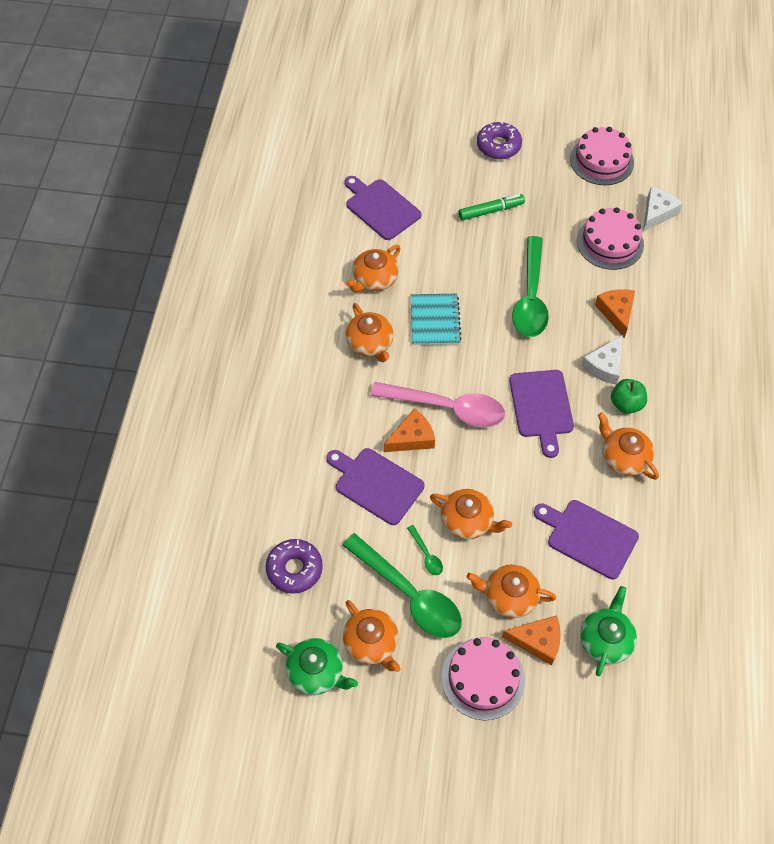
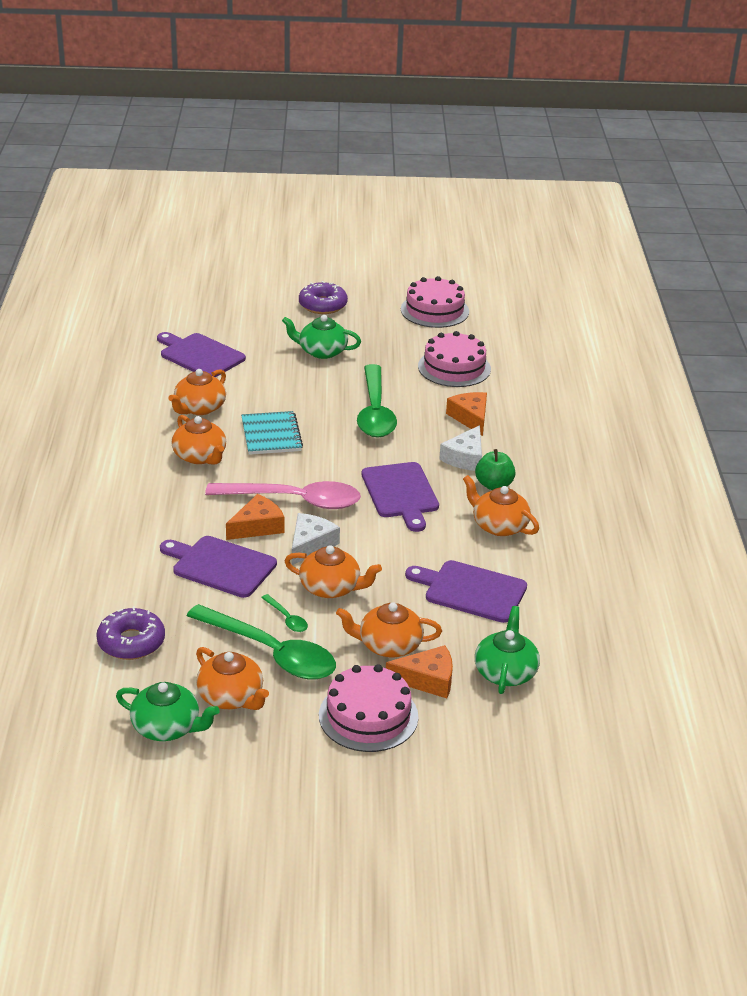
camera: 10 degrees left, 25 degrees down
(491, 211) = (321, 351): green marker -> green teapot
(657, 213) = (500, 344): white cheese -> white cheese (310, 544)

